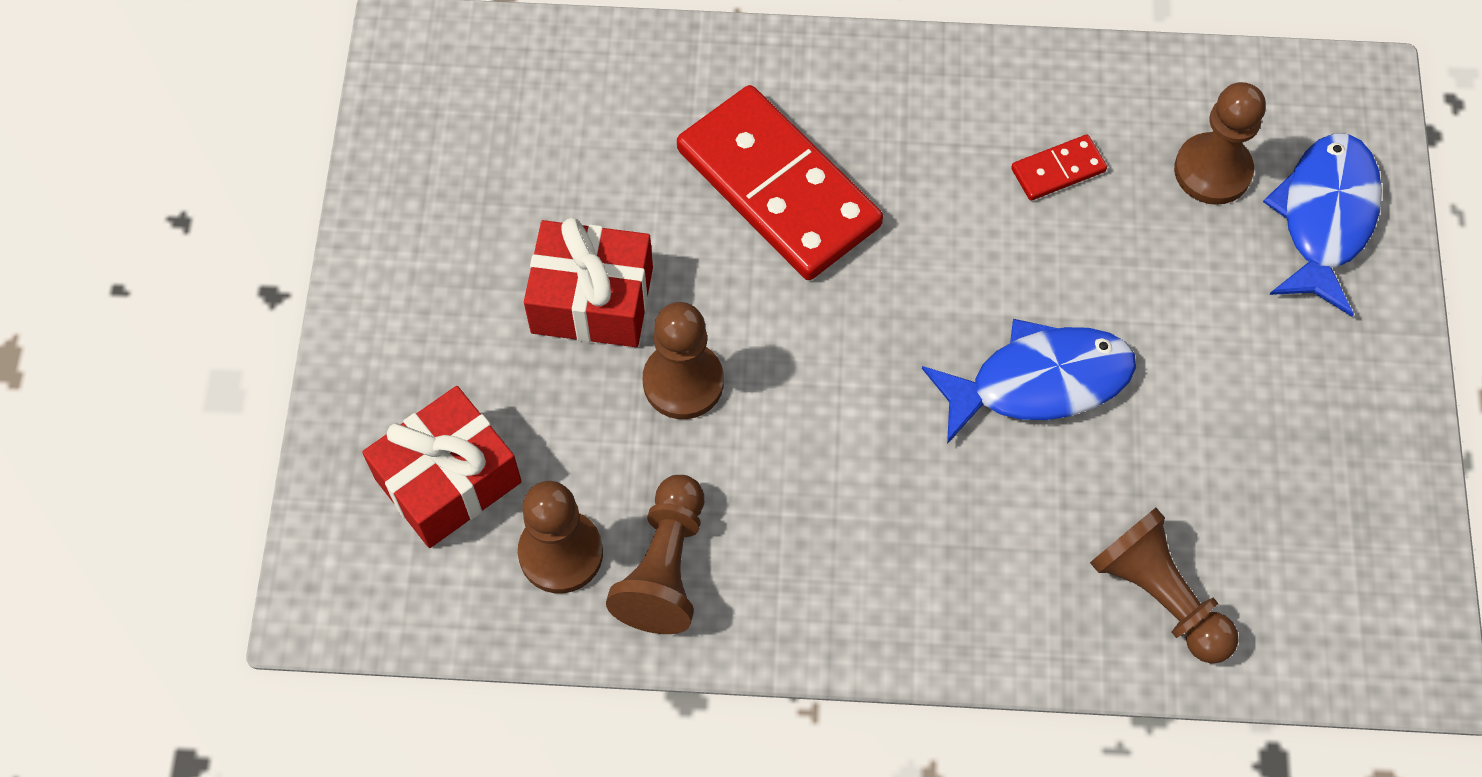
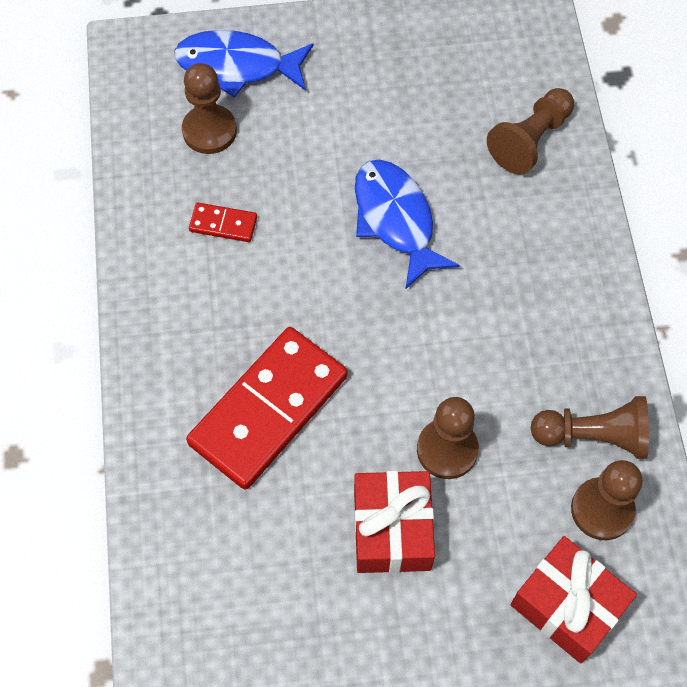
camera: 100 degrees left, 0 degrees up
(1058, 170) = (223, 224): red domino -> red domino turned 45 degrees counterclockwise

